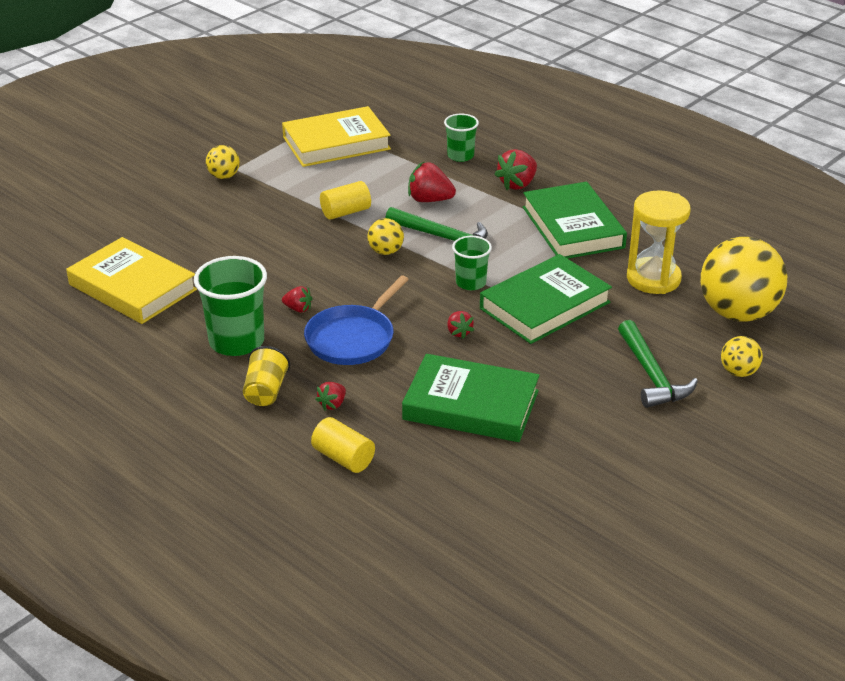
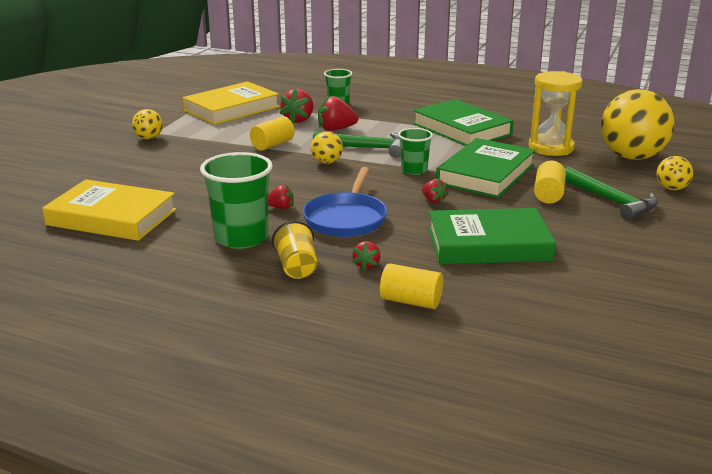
camera: 20 degrees left, 10 degrees down
(517, 184) = (396, 112): red strawberry -> red strawberry (299, 120)
(590, 350) = (548, 194): none -> yellow cylinder

